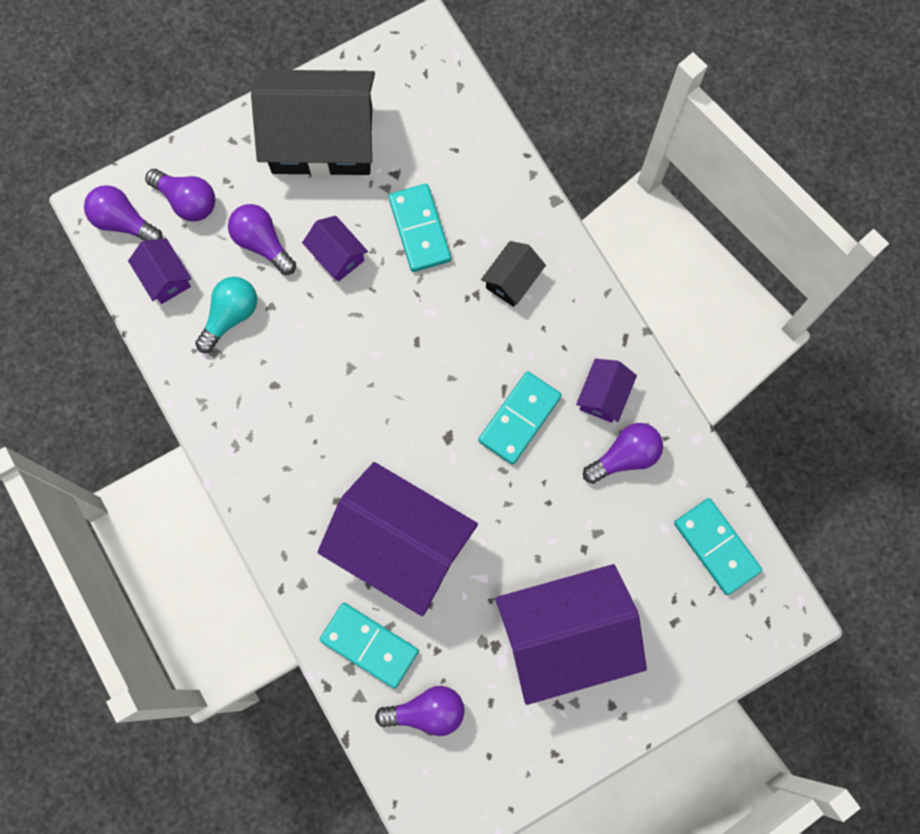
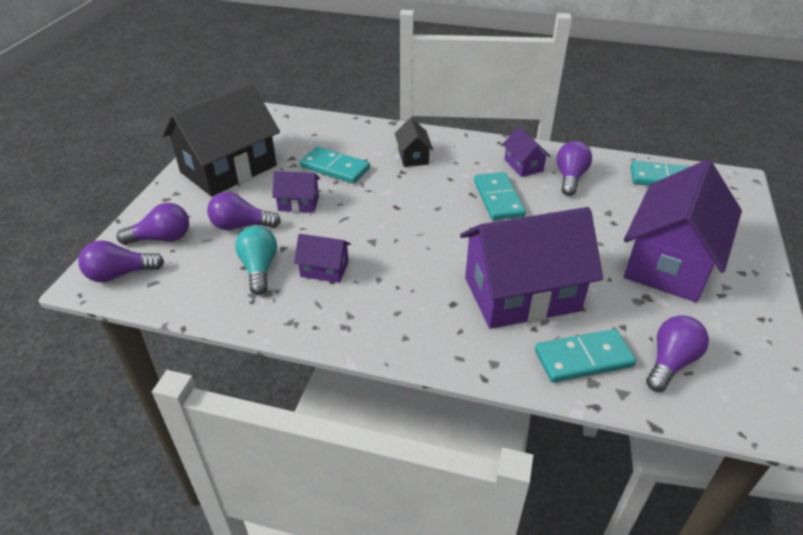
camera: 45 degrees left, 35 degrees down
(165, 277) = (186, 280): purple house -> purple house (324, 269)

